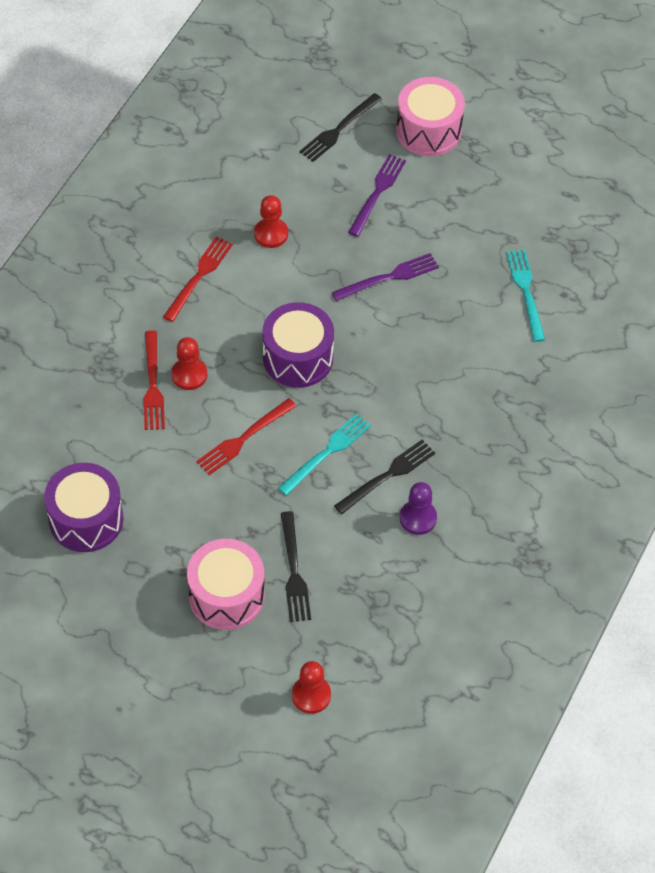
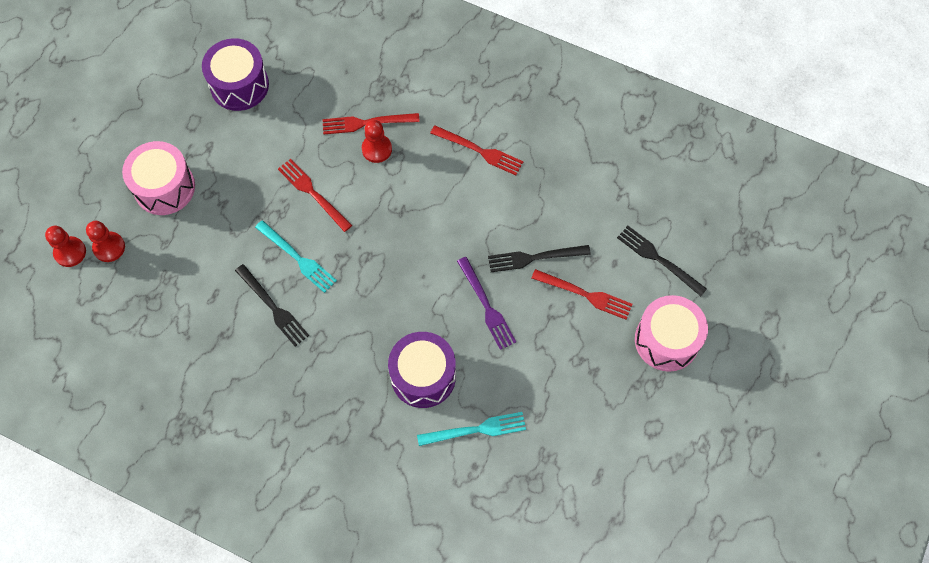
camera: 90 degrees right, 10 degrees up
(271, 234) = (530, 205): red pawn -> red pawn (109, 247)
(294, 571) = (183, 236): black fork -> black fork (534, 258)
(298, 358) = (395, 232): purple drum -> purple drum (423, 376)
(377, 192) = (585, 295): purple fork -> red fork
(418, 518) = (229, 332): purple pawn -> none

